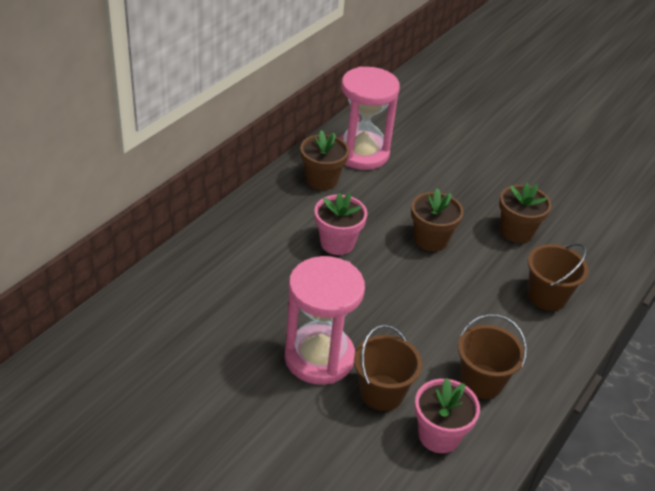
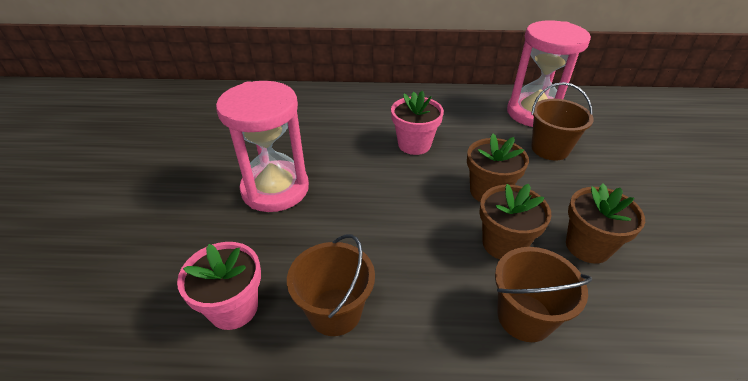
camera: 60 degrees right, 0 degrees up
(322, 180) = (473, 109): brown flower pot -> brown flower pot (503, 244)
(382, 392) = (262, 242): brown bucket -> brown bucket (550, 149)

